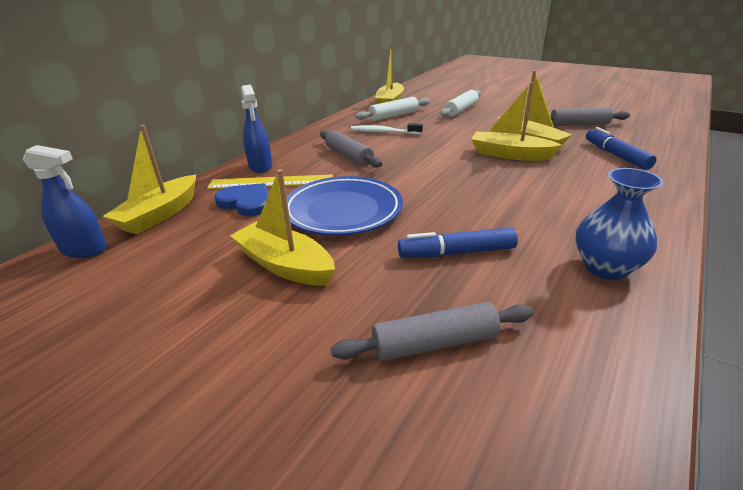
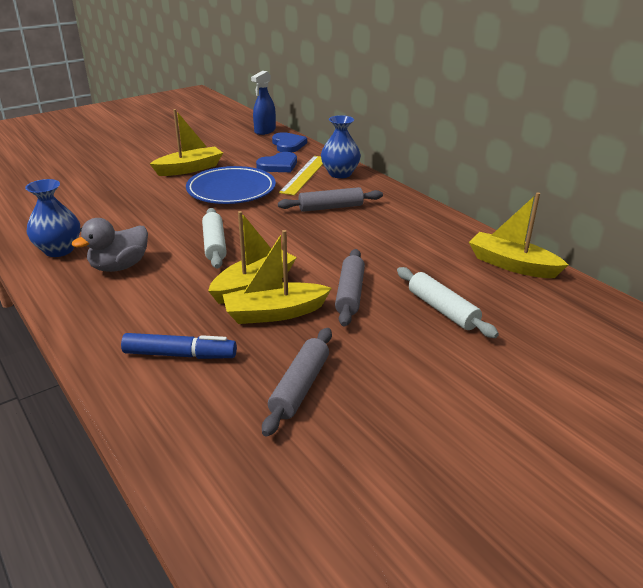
camera: 110 degrees right, 0 degrees up
(160, 214) = (288, 145): yellow boat -> blue heart
(260, 166) = (340, 174): blue spray bottle -> blue vase
(383, 132) = (385, 235): white toothbrush -> none
(393, 116) = (444, 254): white rolling pin -> white rolling pin (215, 245)
(434, 343) = (86, 189): grey rolling pin -> grey rolling pin (350, 294)
(456, 252) = (138, 212): blue marker -> none
(571, 215) = (119, 266): none -> grey duck

